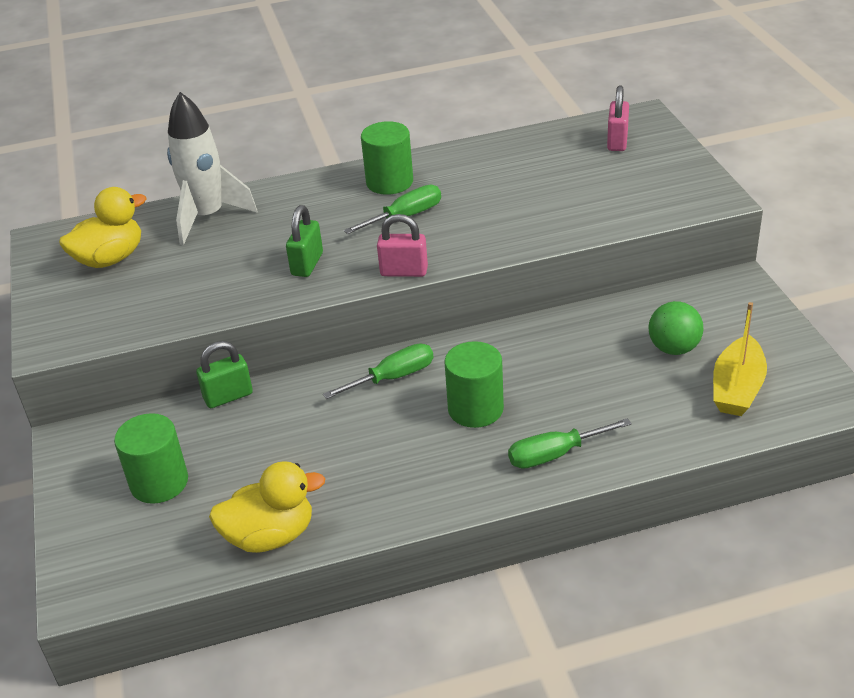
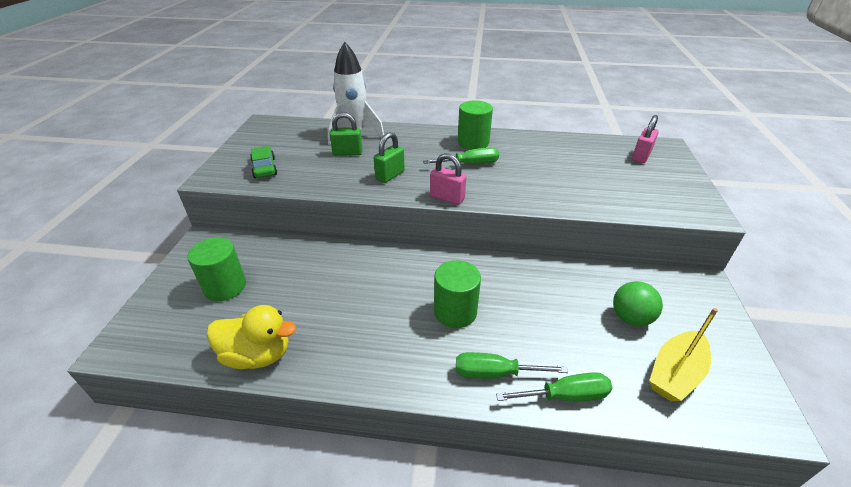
camera: 20 degrees right, 0 degrees up
(110, 259) = (285, 141): yellow duck -> none
(116, 307) = (264, 168): none -> green car
(228, 396) = (306, 245): green padlock -> green padlock (347, 153)
(393, 377) = (413, 268): green screwdriver -> green screwdriver (565, 396)

